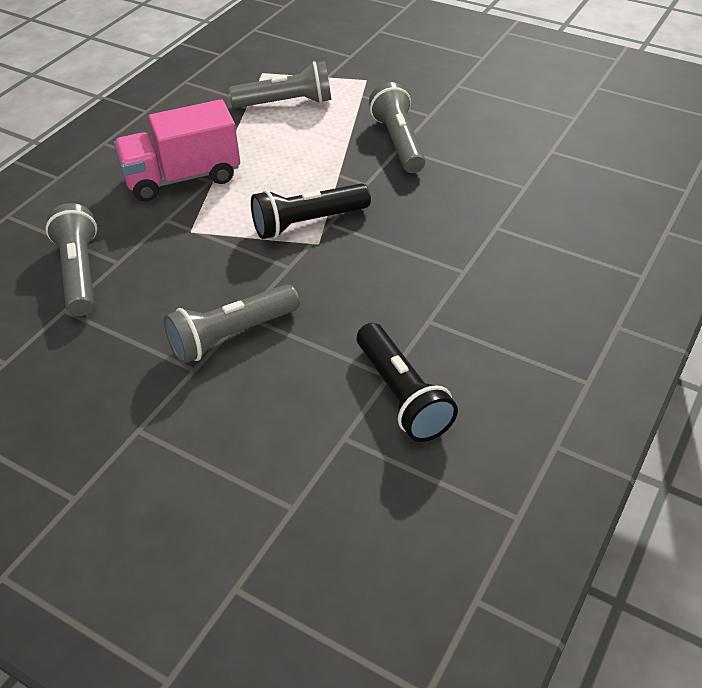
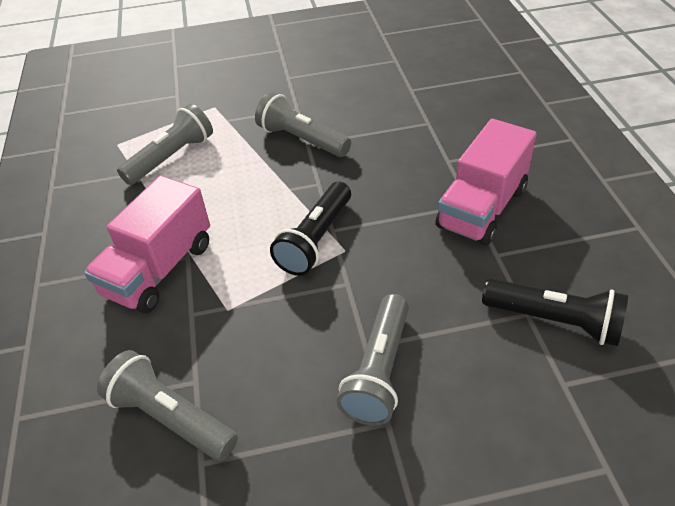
camera: 40 degrees left, 0 degrees up
(468, 280) = (482, 208): none -> pink truck

